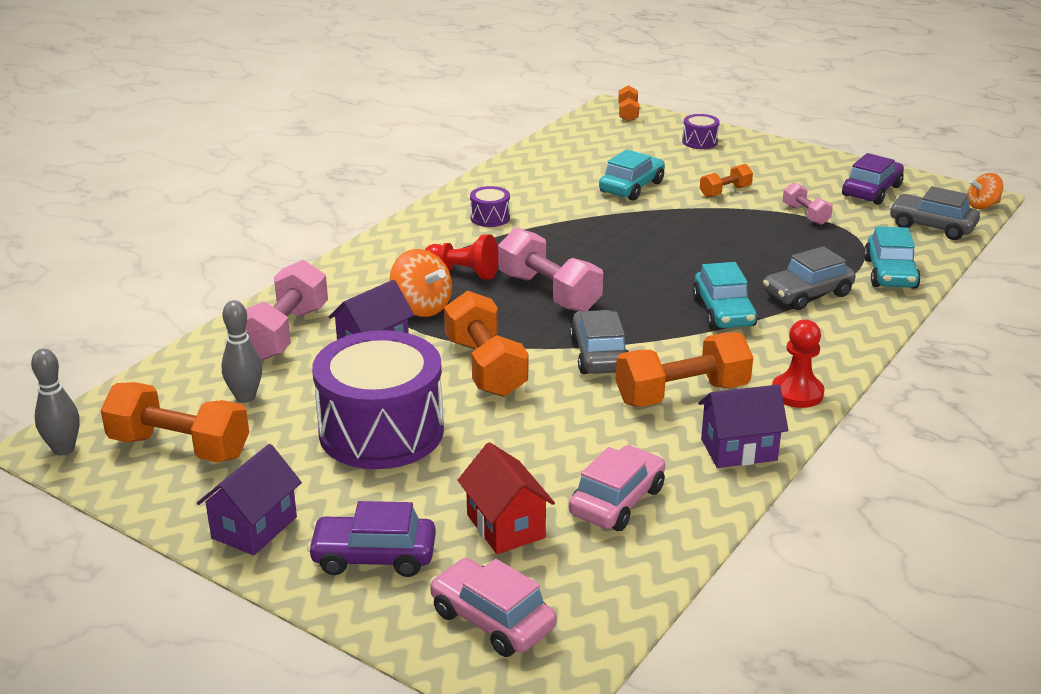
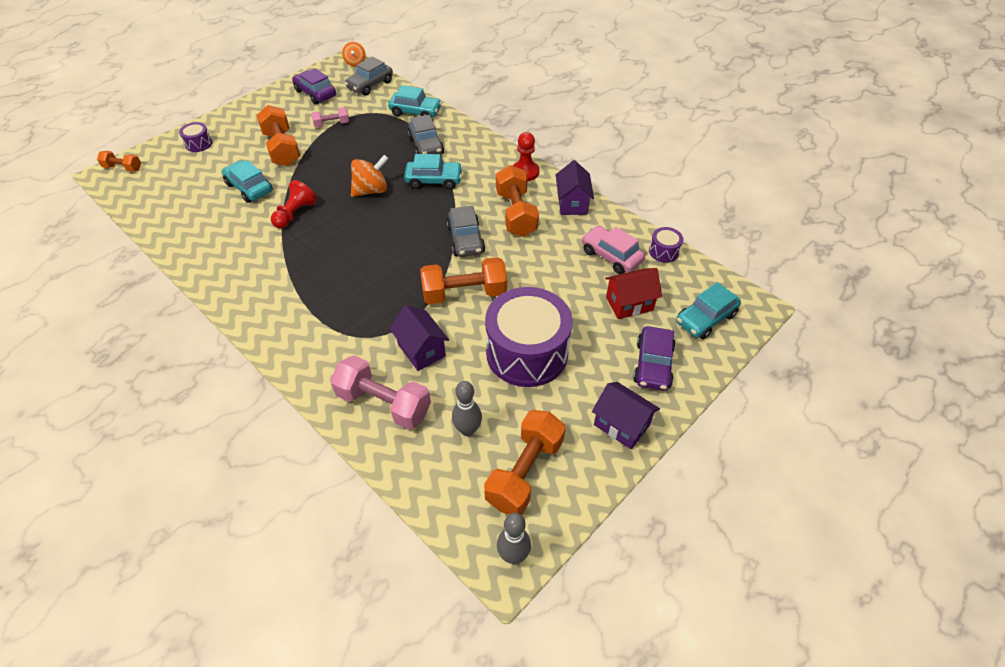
camera: 80 degrees left, 20 degrees up
(421, 307) = (375, 319): orange spinning top -> orange spinning top (371, 190)
(463, 272) = (334, 291): red pawn -> red pawn (295, 214)
(490, 218) = (255, 266): purple drum -> purple drum (663, 251)
(492, 620) = (705, 318): pink car -> turquoise car
(549, 293) = (381, 251): pink dumbbell -> none
(599, 355) = (465, 239): grey car -> grey car turned 105 degrees counterclockwise
(725, 192) = (282, 148): orange dumbbell -> orange dumbbell, size x1.85

